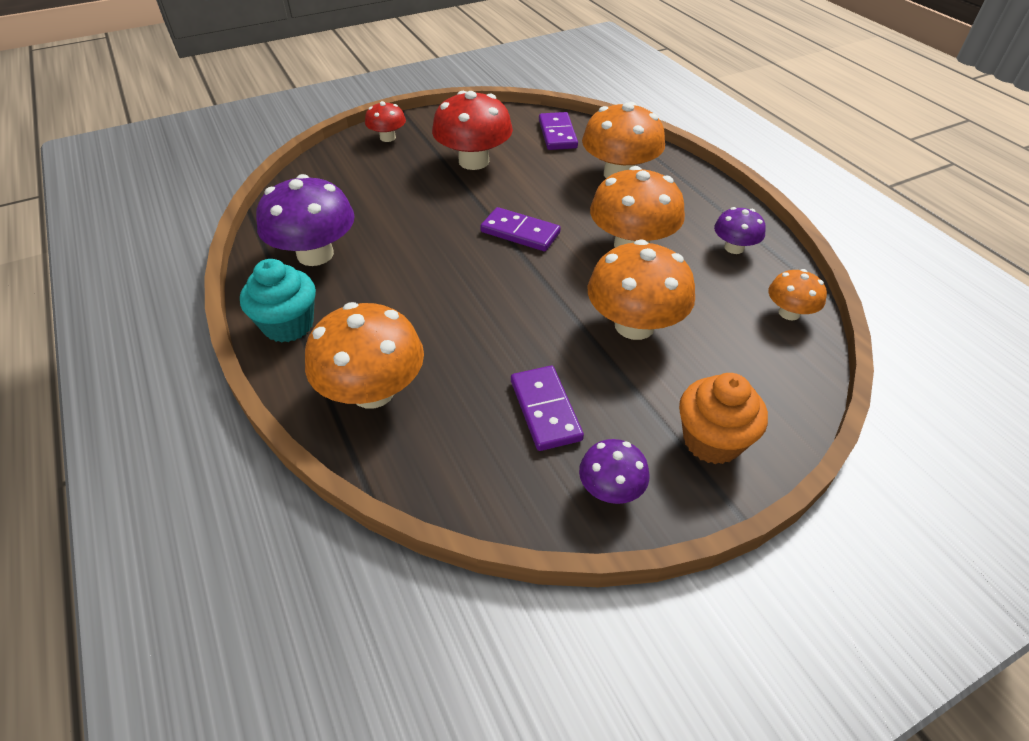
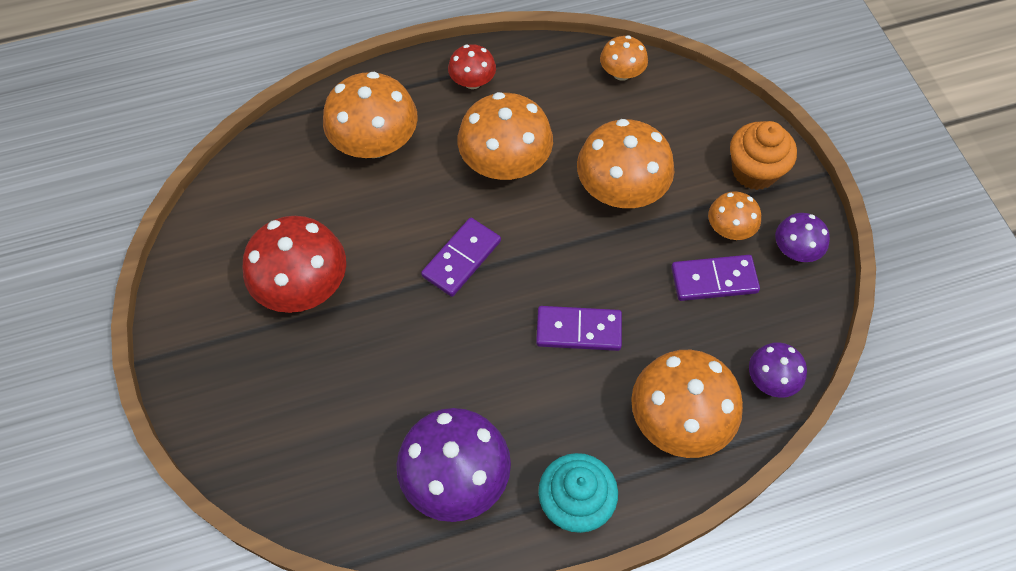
camera: 80 degrees left, 15 degrees up
(387, 137) = (209, 385): red mushroom -> red mushroom (472, 81)
(557, 134) = (268, 185): purple domino -> purple domino (578, 330)
(618, 420) = (729, 228): none -> orange mushroom
(734, 248) = (526, 82): purple mushroom -> purple mushroom (771, 379)

